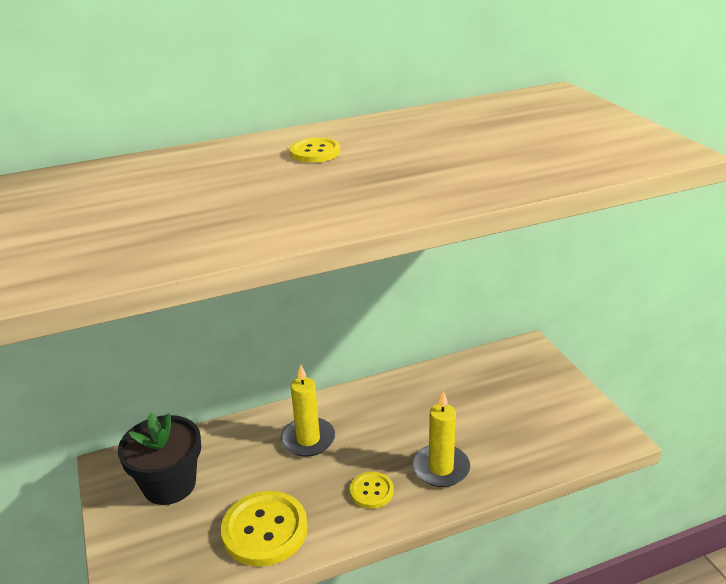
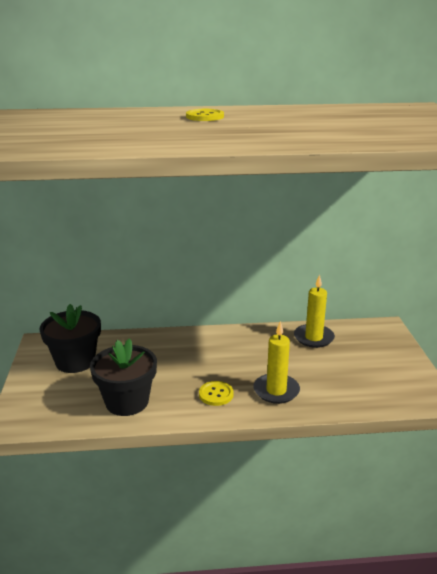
camera: 15 degrees right, 5 degrees down
(265, 530) = (127, 402): yellow button -> black flower pot
(308, 439) = (184, 353): yellow candle -> yellow candle (313, 338)

